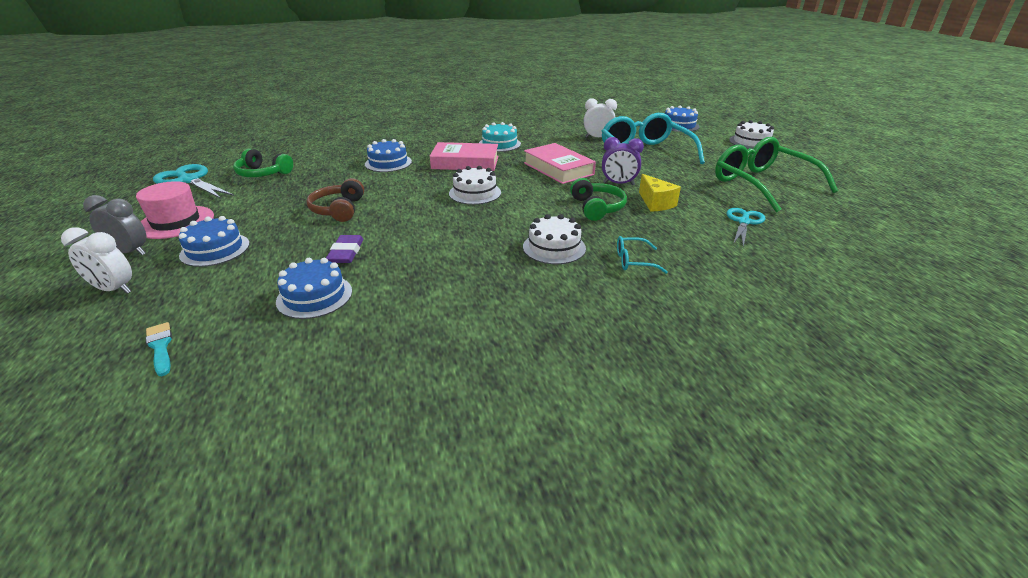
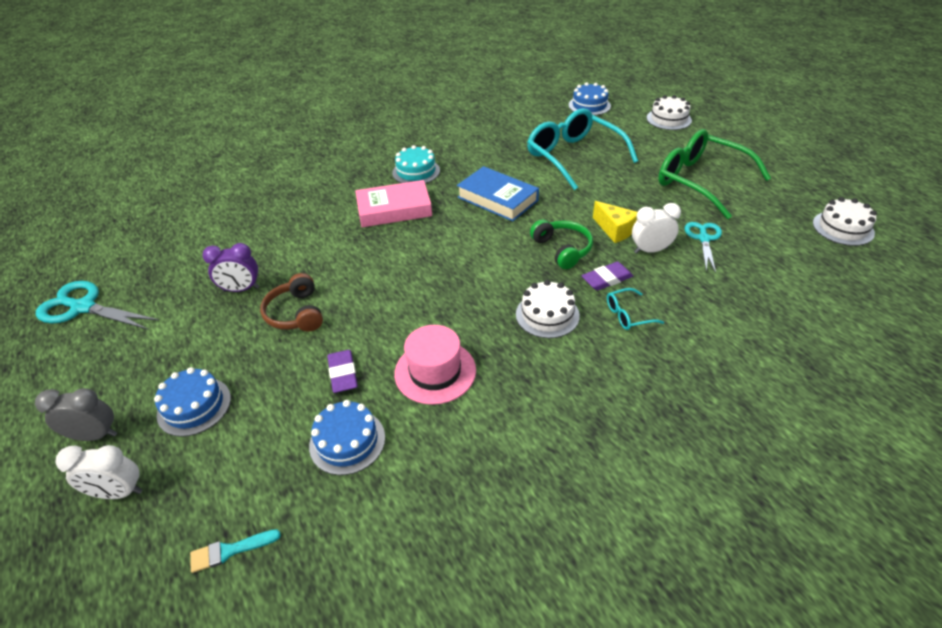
camera: 15 degrees left, 10 degrees up
(160, 347) = (230, 550): turquoise brush -> turquoise brush turned 60 degrees counterclockwise
(176, 222) = (117, 377): pink hat -> pink hat (435, 371)
(263, 173) = (169, 276): green headphones -> none
(388, 163) = (308, 228): blue cake -> none
(475, 193) = (429, 255): white cake -> white cake (843, 228)
(558, 169) = (497, 199): pink book -> blue book
(598, 138) = (515, 141): white clock -> white clock (650, 250)
(618, 184) = (568, 209): purple clock -> purple clock (241, 289)
(627, 233) = (607, 279): none -> purple eraser

